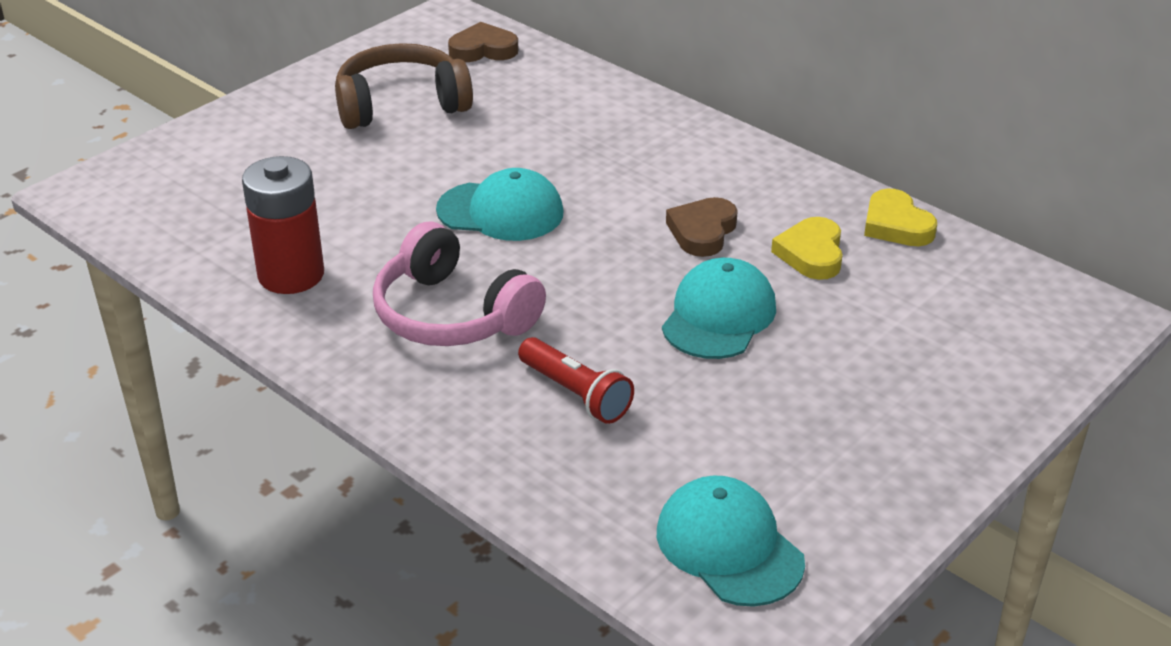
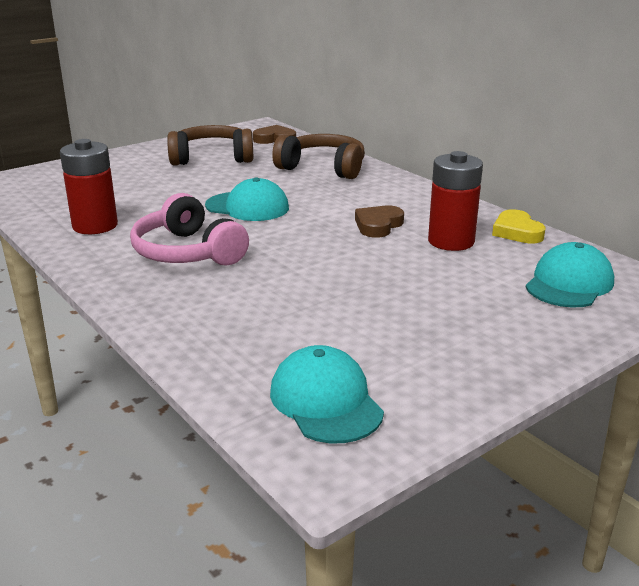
camera: 10 degrees right, 10 degrees down
(576, 394) = (250, 300): red flashlight -> none
(582, 113) = (323, 168): none -> brown headphones
(718, 316) = (372, 267): turquoise cap -> turquoise cap (569, 283)
(811, 254) = (451, 241): yellow heart -> red battery

